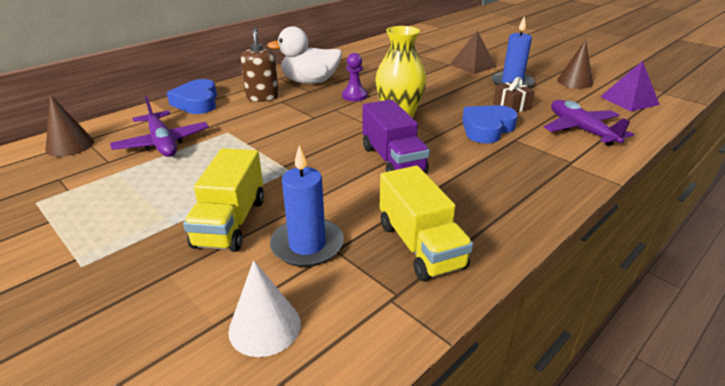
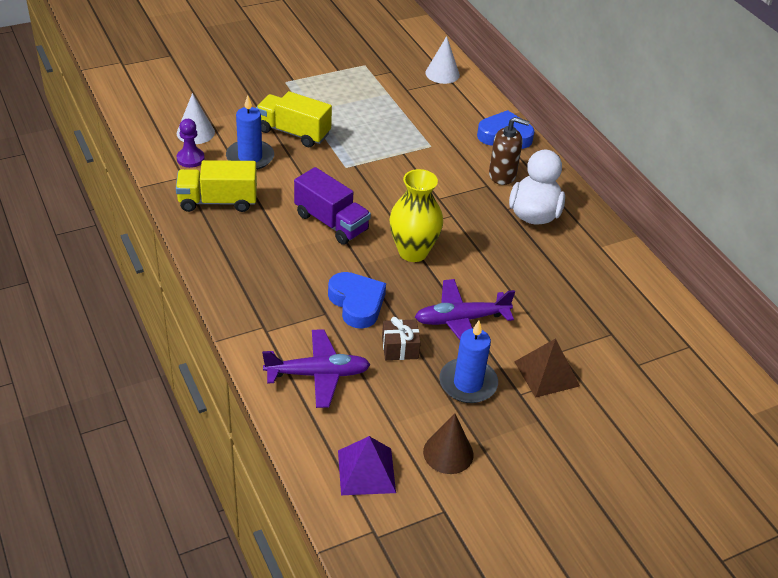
camera: 105 degrees right, 10 degrees up
(70, 145) = (442, 74): brown cone -> white cone
(162, 143) = (425, 113): purple plane -> purple plane (461, 320)
(354, 96) = (480, 236): purple pawn -> purple pawn (190, 159)
(393, 160) = (331, 222): purple truck -> purple truck turned 135 degrees counterclockwise

